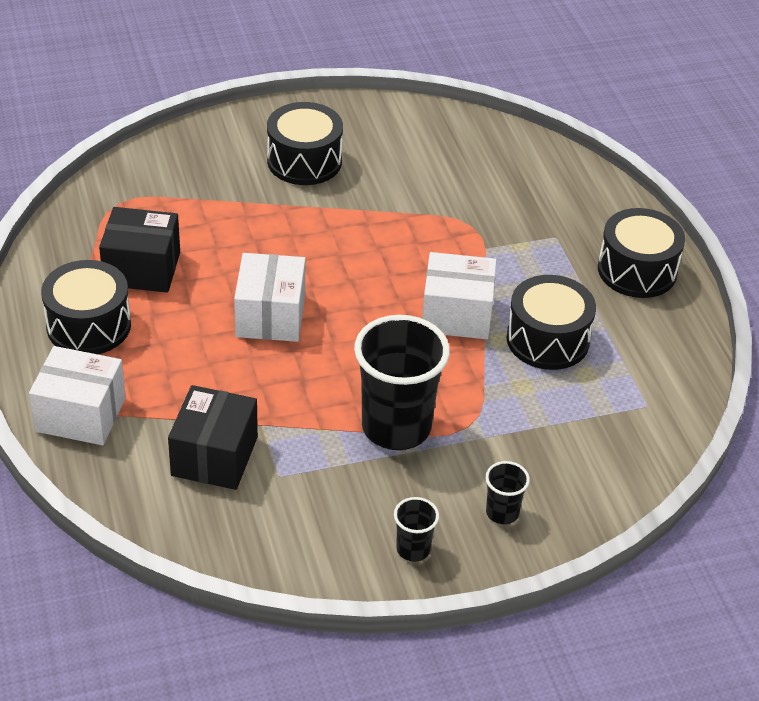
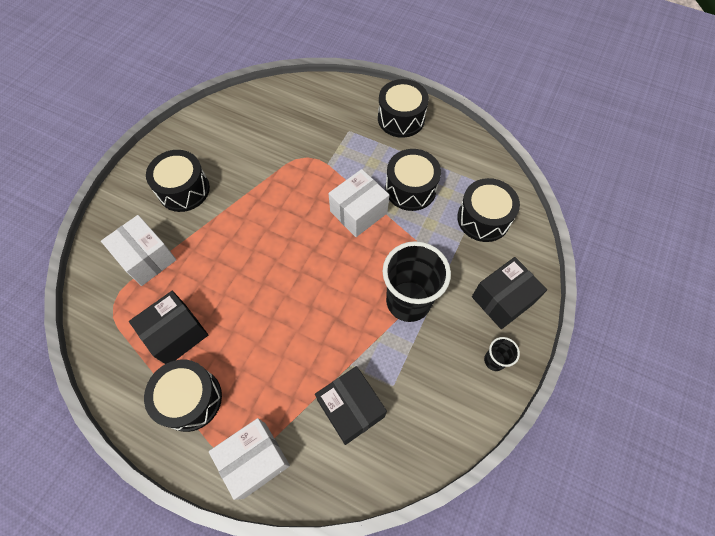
camera: 45 degrees left, 20 degrees up
(270, 316) = (277, 297): white box -> white box (147, 258)
(502, 513) = (502, 300): black cup -> black box
(593, 431) = (483, 218): none -> black drum

